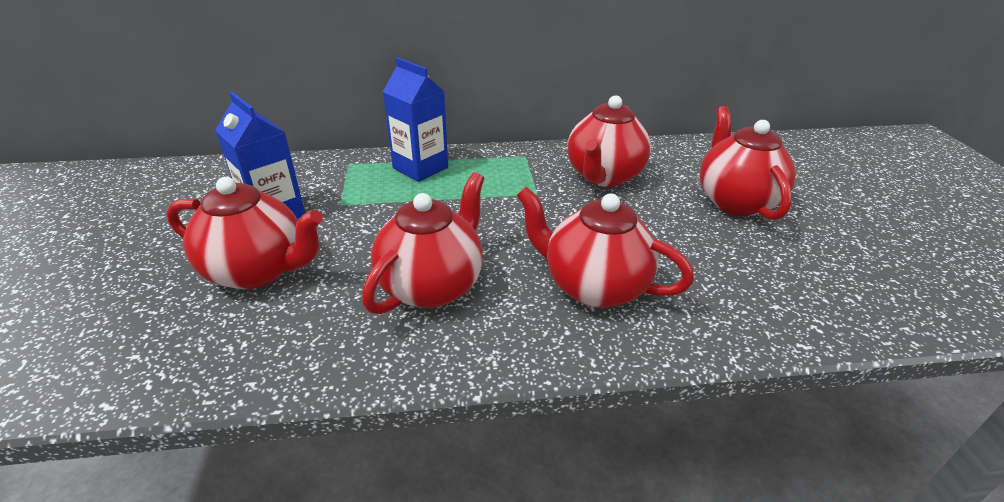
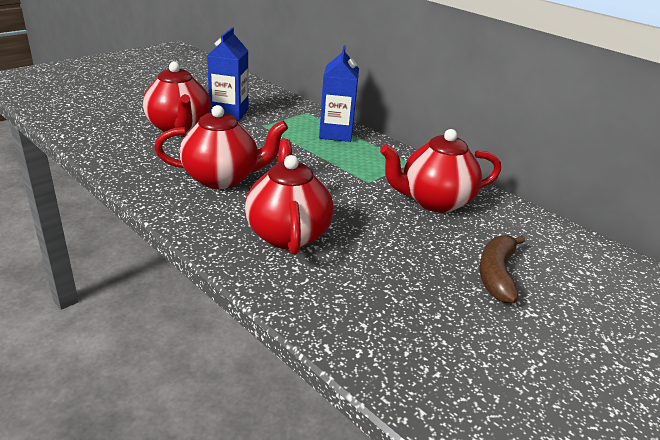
camera: 50 degrees right, 5 degrees down
(735, 201) = (496, 274): red teapot -> brown banana

